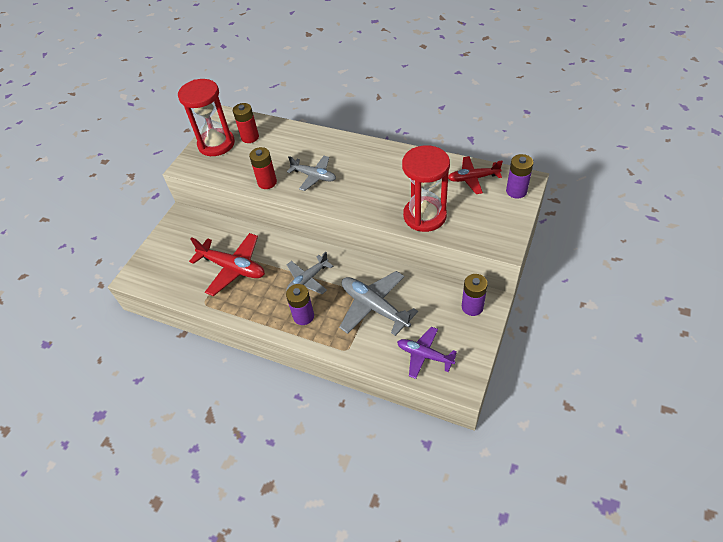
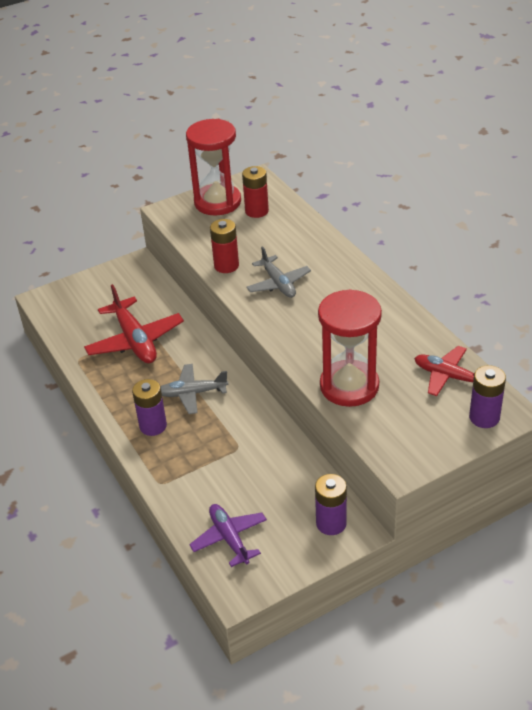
camera: 35 degrees right, 10 degrees down
(374, 307) = (229, 459): grey plane -> none

